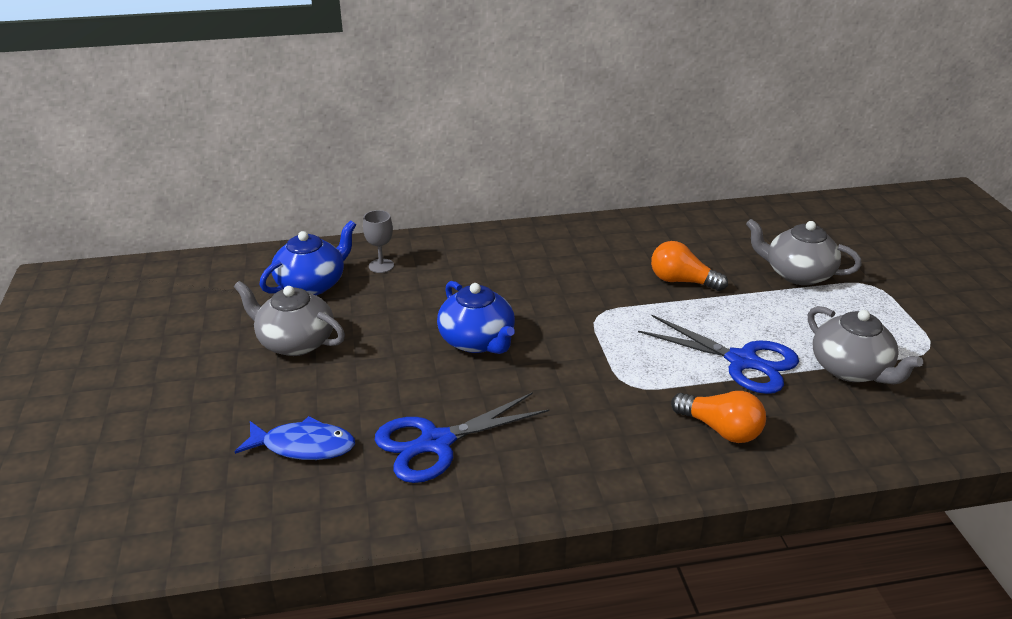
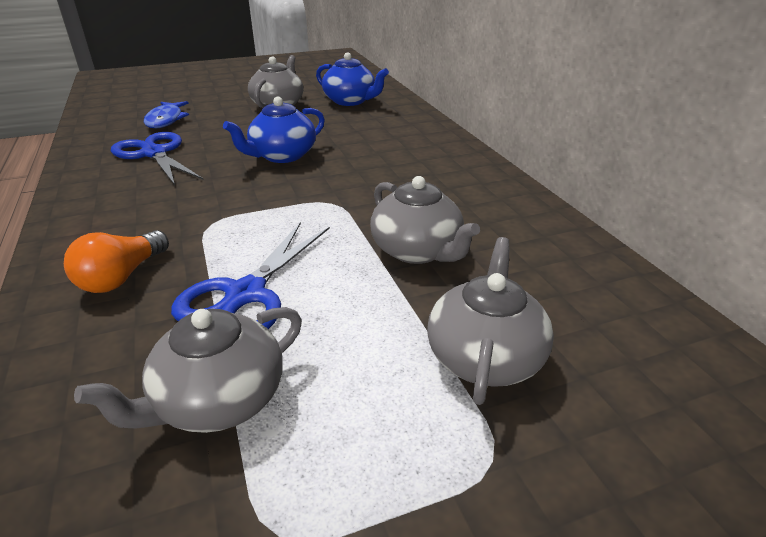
camera: 80 degrees right, 0 degrees up
(381, 266) = (384, 116): grey goblet -> none
(682, 281) = (417, 250): orange light bulb -> grey teapot

